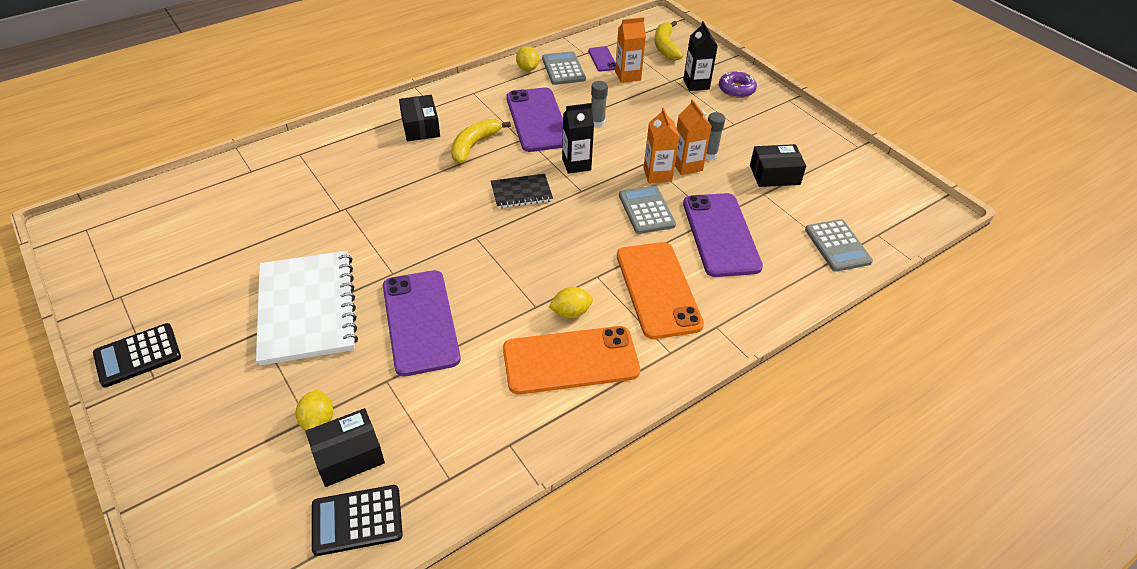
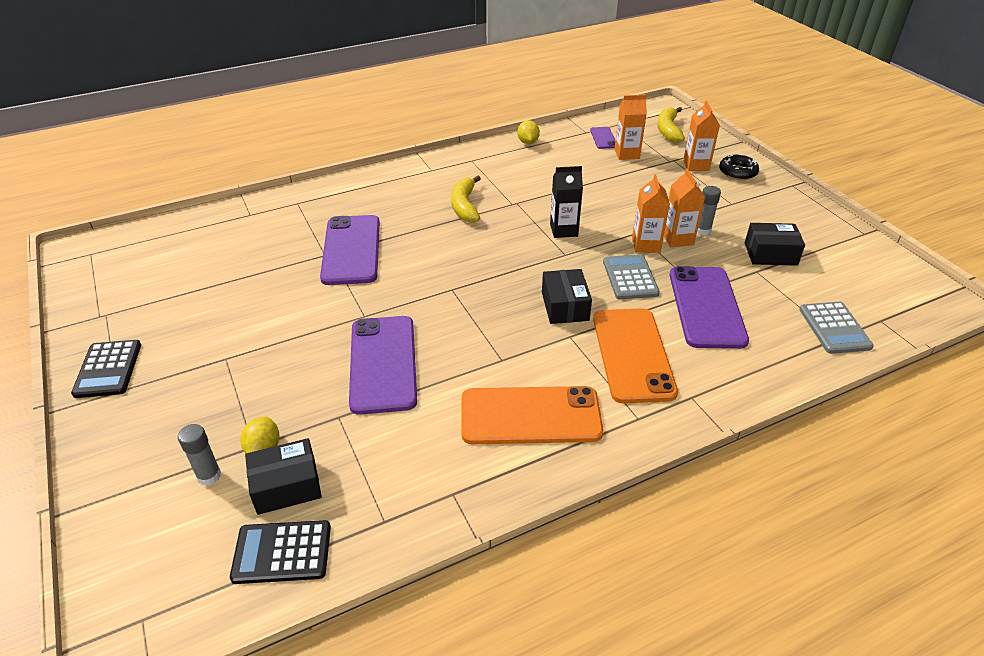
camera: 10 degrees right, 5 degrees down
(138, 355) = (108, 369): black calculator -> black calculator turned 75 degrees counterclockwise
(307, 308) = (276, 341): white notebook -> none
(420, 127) = (416, 187): black box -> black box (565, 306)
(474, 145) = (465, 206): yellow banana -> yellow banana turned 45 degrees counterclockwise
(521, 192) = (504, 252): black notebook -> none
(537, 120) = (530, 188): purple phone -> purple phone (351, 250)
(563, 69) = (563, 144): grey calculator -> none
(570, 312) = (537, 369): yellow lemon -> none
(597, 122) = (590, 193): grey glue stick -> grey glue stick (209, 476)
(696, 84) = (696, 165): black carton -> orange carton
(736, 89) = (737, 172): purple donut -> black donut

